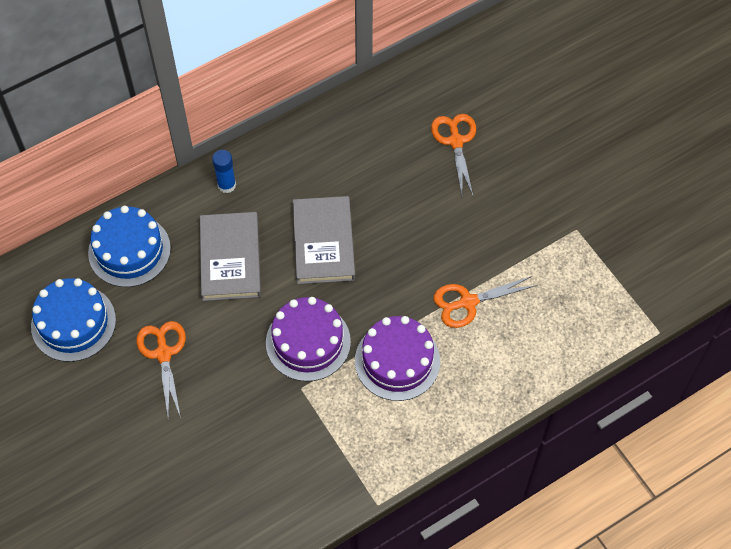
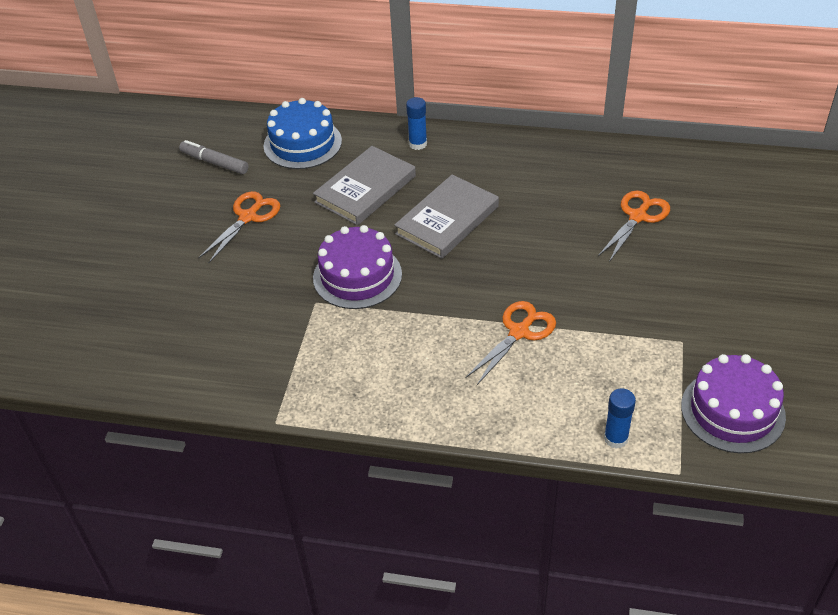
camera: 45 degrees right, 15 degrees down
(73, 323) = (214, 162): blue cake -> grey marker
(397, 361) = (411, 334): purple cake -> purple cake (732, 411)
(468, 302) = (519, 332): orange scissors -> orange scissors turned 105 degrees clockwise
(602, 337) = (615, 438): none -> blue glue stick

